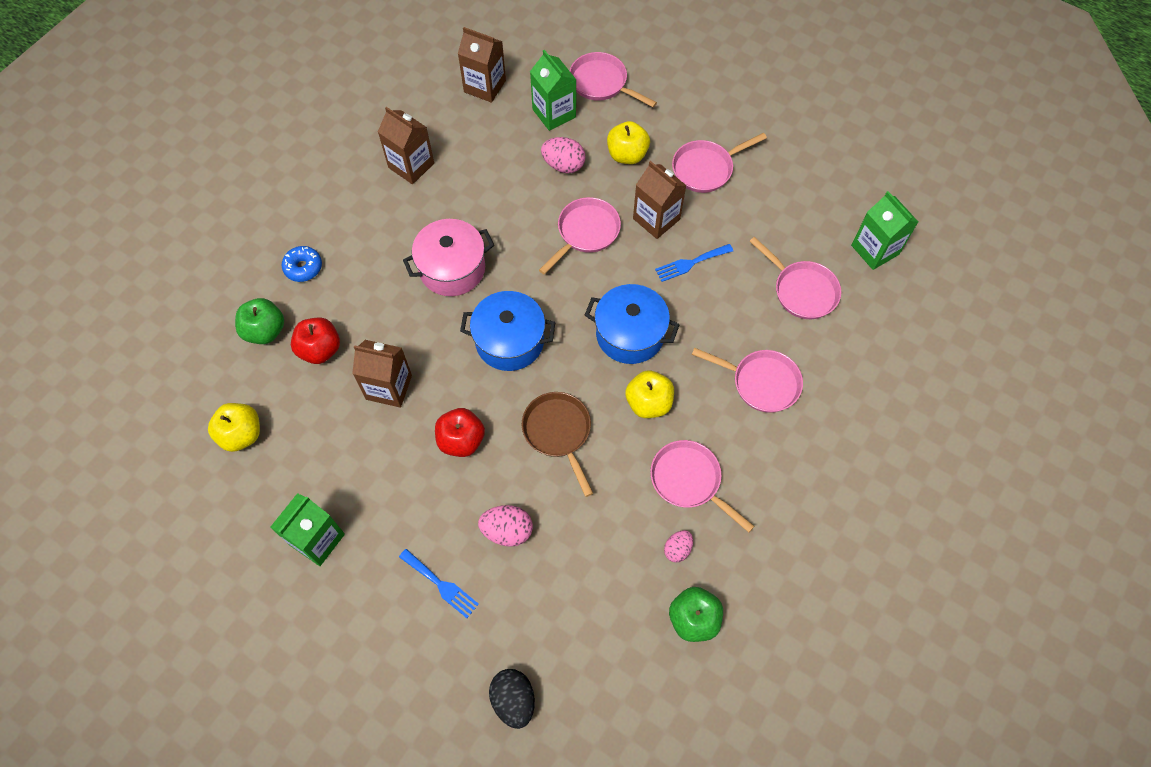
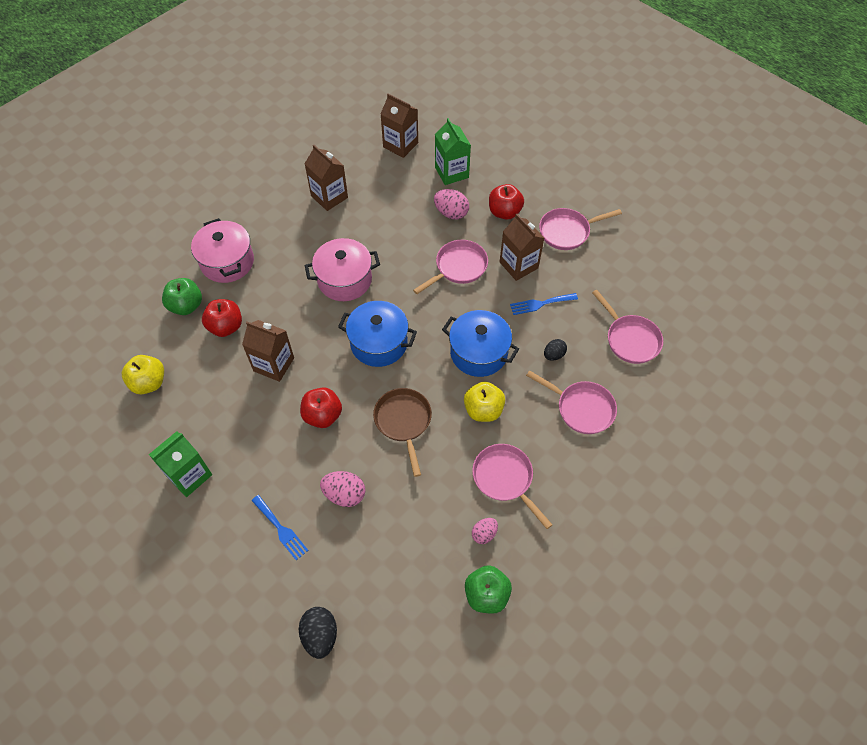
camera: 10 degrees right, 5 degrees down
(303, 267) = (227, 262): blue donut -> pink pot
(601, 83) = (495, 155): pink pan -> none
(627, 155) = (504, 212): yellow apple -> red apple
(717, 323) = (553, 355): none -> black egg
(875, 250) = (699, 316): green carton -> none

